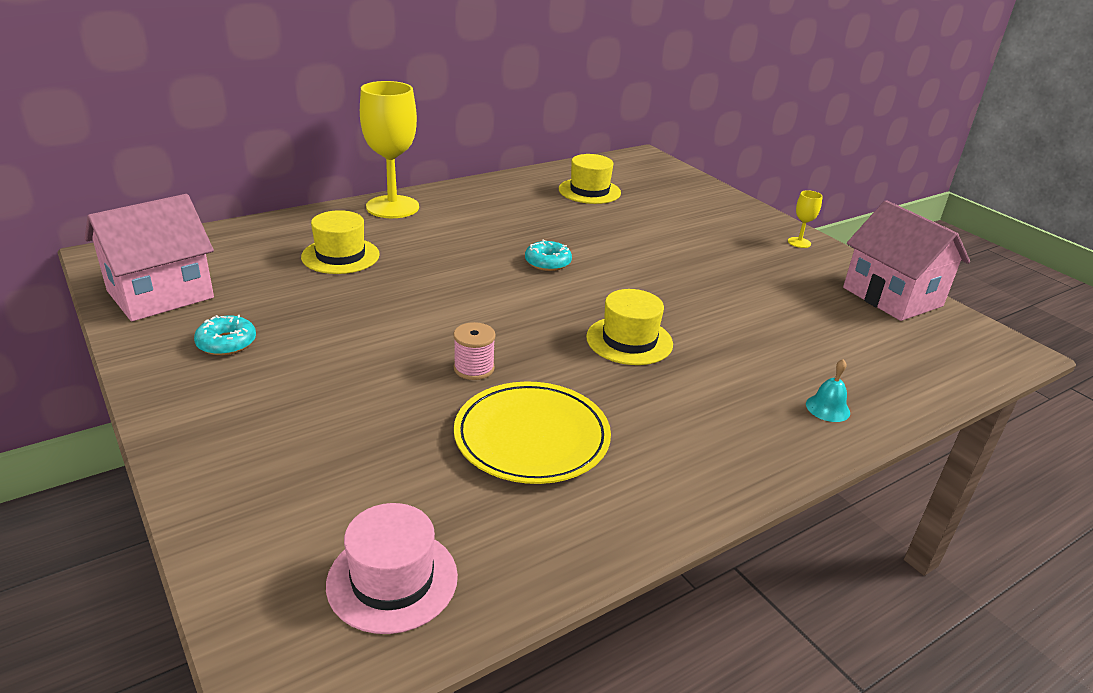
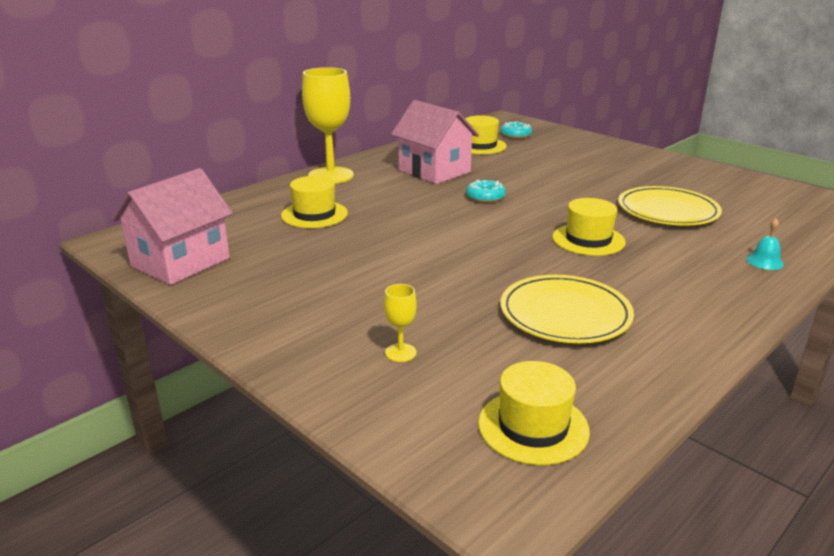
camera: 10 degrees left, 5 degrees down
(226, 343) = (266, 288): turquoise donut -> turquoise donut (515, 135)
(392, 580) = (533, 427): pink hat -> yellow hat
(474, 368) = (484, 275): pink spool -> none
(755, 316) = (667, 211): none -> yellow plate
(799, 242) = (662, 160): yellow goblet -> yellow goblet (400, 353)
(892, 297) = (755, 185): pink house -> pink house (434, 171)

